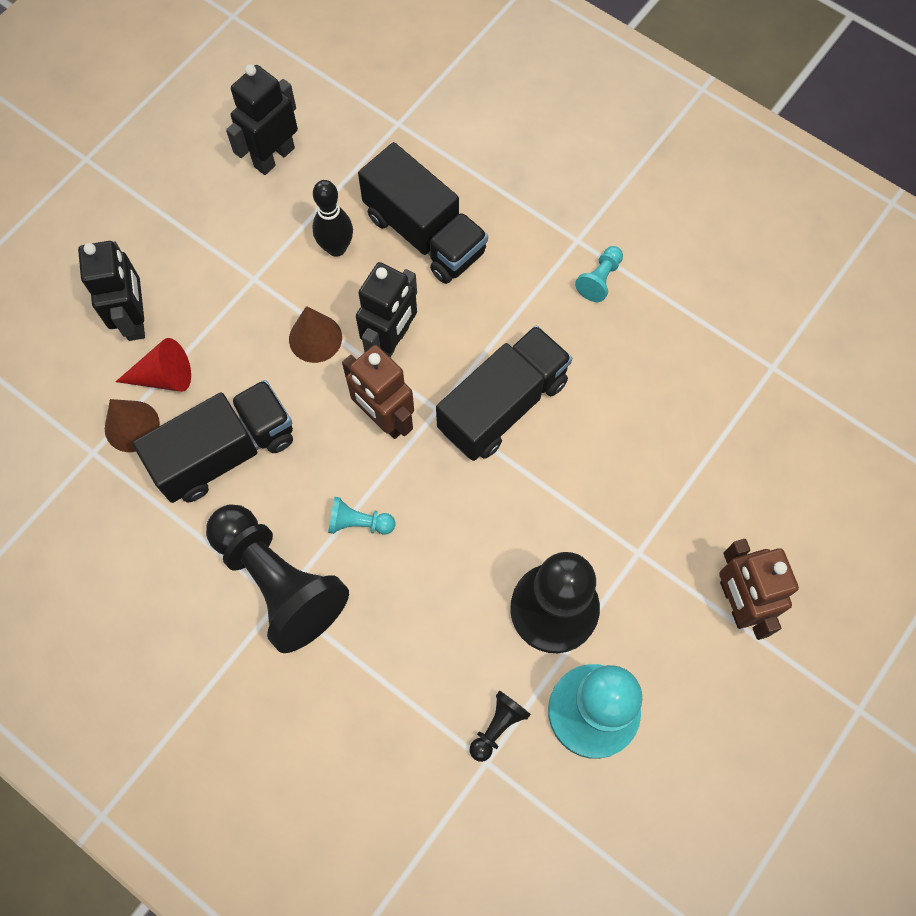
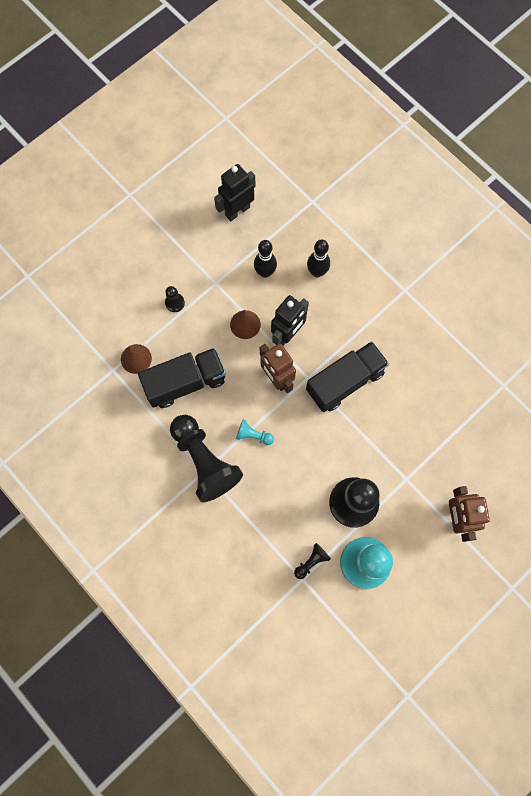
camera: 10 degrees right, 5 degrees up
(135, 319) = (145, 296): black robot -> none
(164, 376) = (157, 333): red cone -> none
(188, 322) = (175, 303): none -> black pawn
(424, 234) = (317, 272): black truck -> black bowling pin
(599, 279) = (413, 316): turquoise pawn -> none

